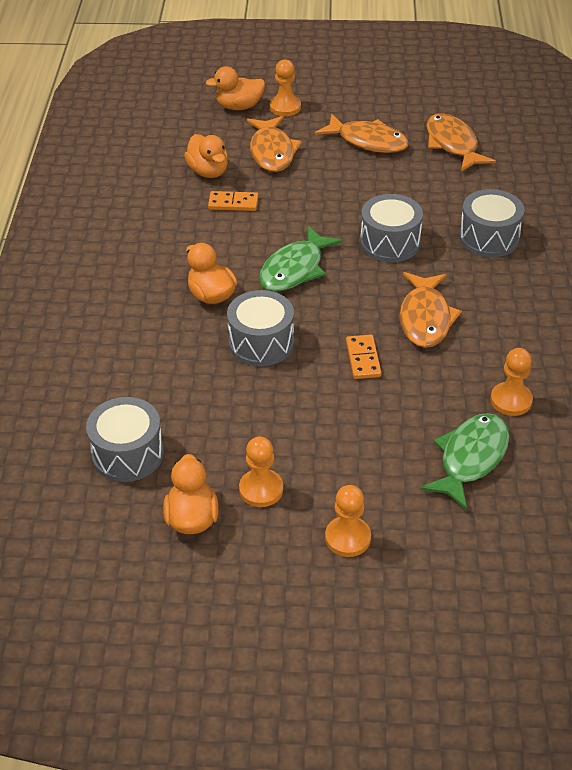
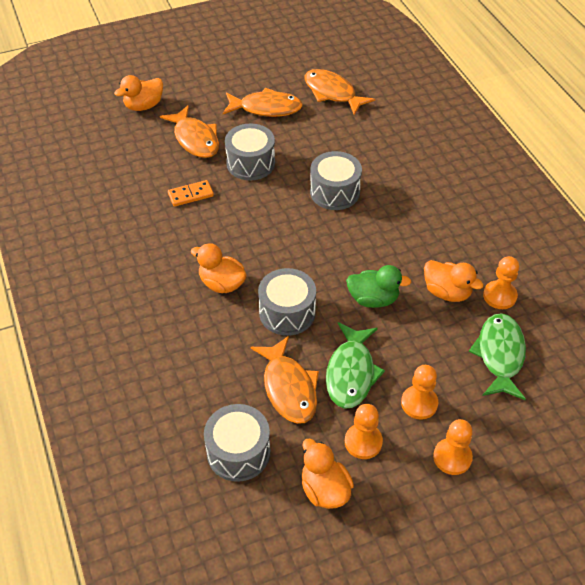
camera: 25 degrees left, 5 degrees up
(208, 171) = (153, 172): orange duck -> orange duck (447, 292)
(285, 107) = (182, 96): orange pawn -> orange pawn (419, 403)
(295, 269) = (275, 238): green fish -> green fish (351, 373)
(363, 359) = (373, 299): orange domino -> green duck
(425, 318) = (399, 248): orange fish -> orange fish (289, 388)
(489, 238) = (405, 165): grey drum -> grey drum (250, 163)

